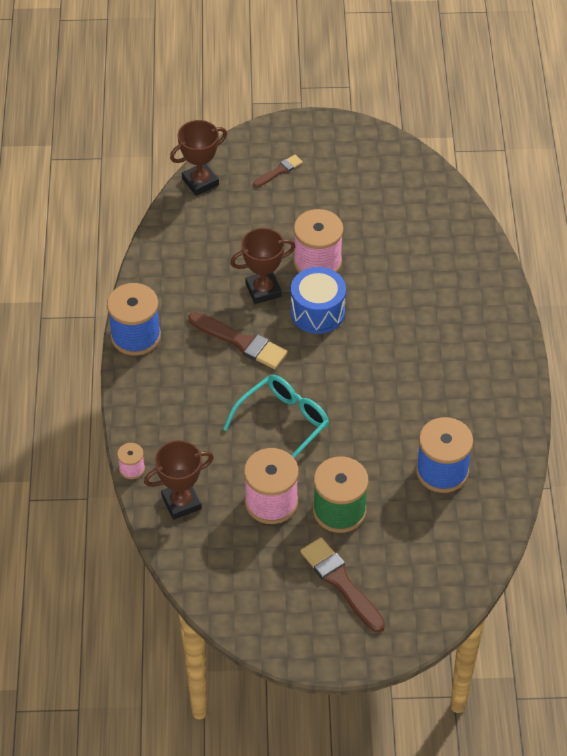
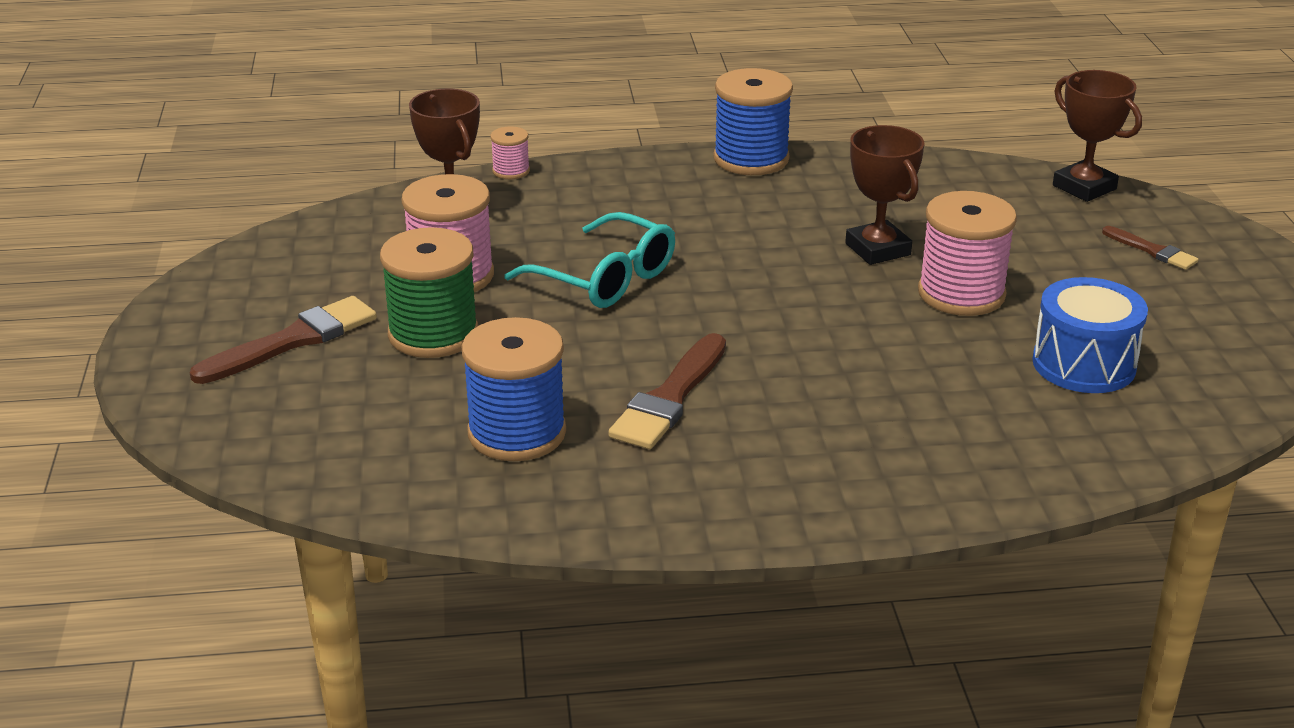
camera: 85 degrees right, 20 degrees down
(240, 342) = (763, 236): brown brush -> brown brush (670, 397)
(317, 312) = (848, 298): blue drum -> blue drum (1084, 364)

